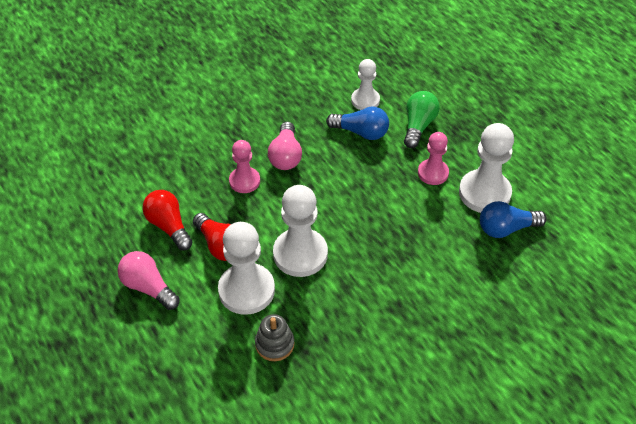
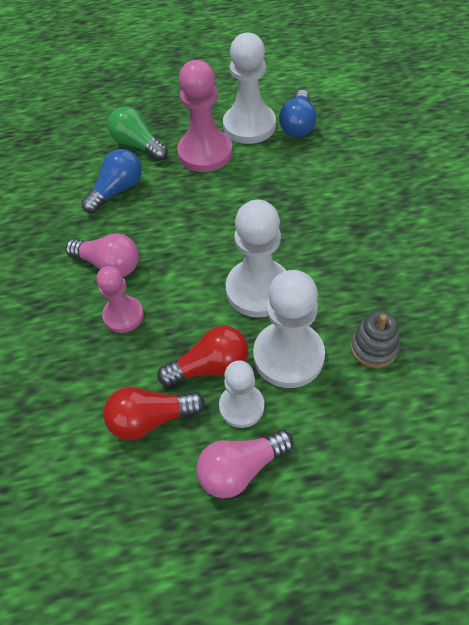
camera: 65 degrees left, 5 degrees up
(365, 100) = (74, 174): white pawn -> white pawn (241, 406)
(433, 173) = (205, 153): pink pawn -> pink pawn, size x1.65

